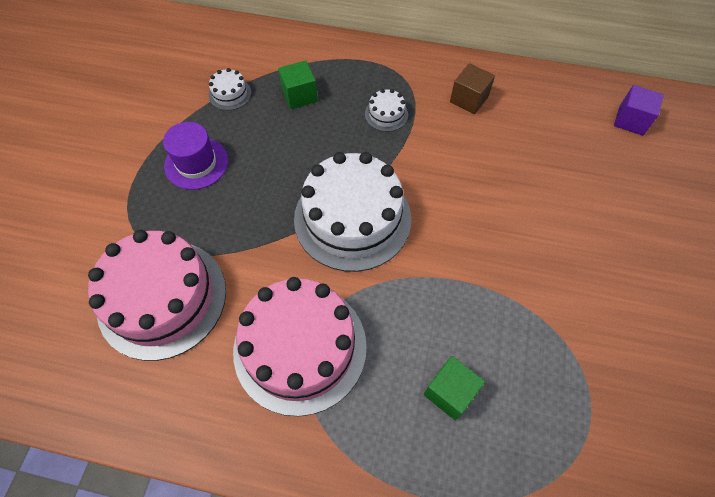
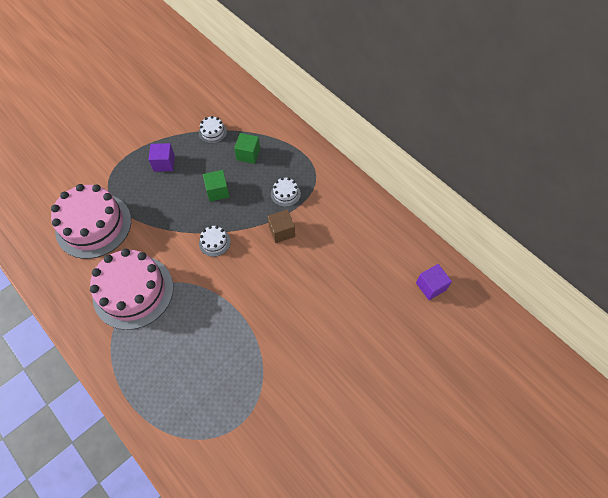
camera: 35 degrees right, 0 degrees up
(196, 163) = (164, 163): purple hat -> purple cube
(352, 218) = (214, 242): white cake -> white cake, size x0.42
(450, 392) = (182, 363): green cube -> green cube (217, 191)
(469, 99) = (342, 213): brown cube -> brown cube (281, 231)

